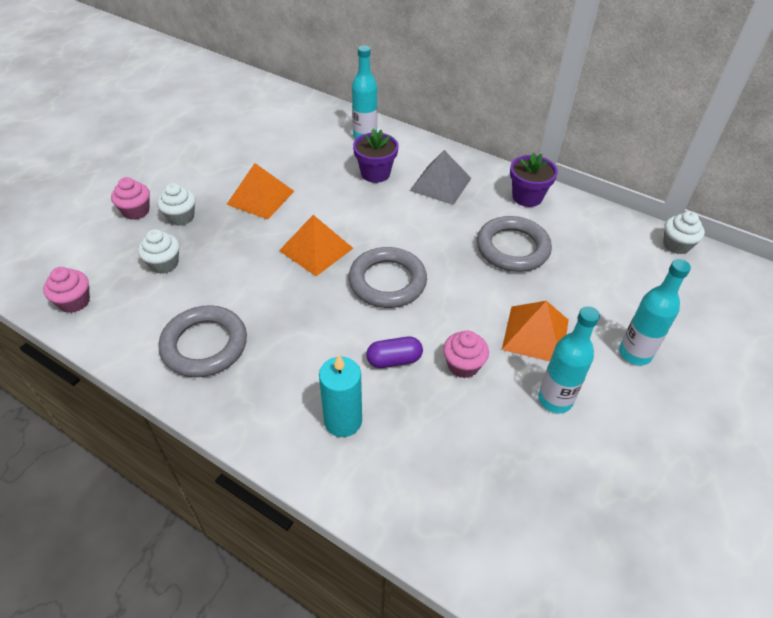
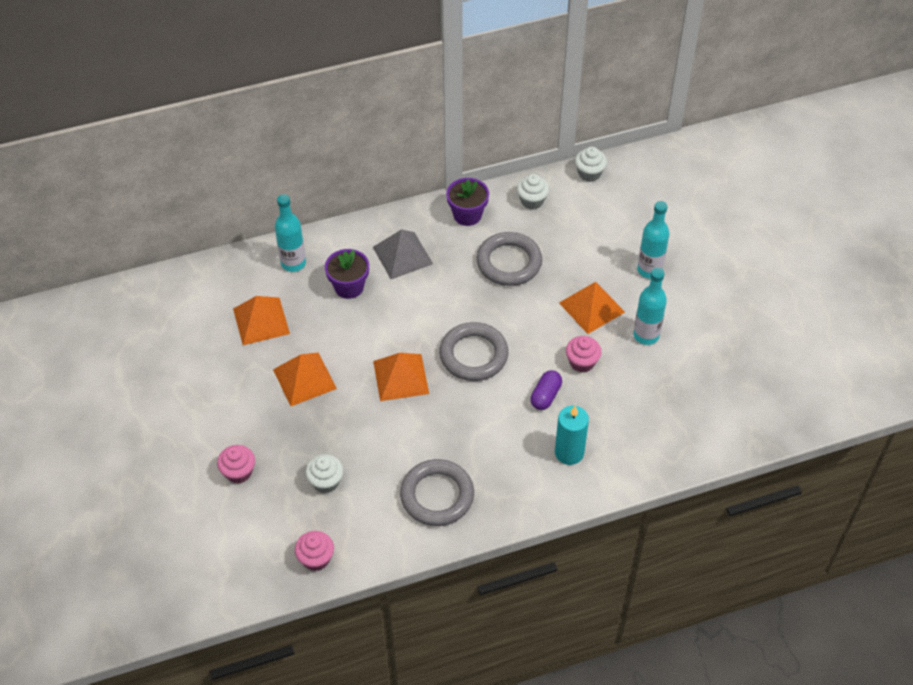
camera: 50 degrees left, 5 degrees up
(181, 217) = (277, 444): white cupcake -> white cupcake (532, 201)
(294, 149) = (261, 321): none -> orange pyramid

